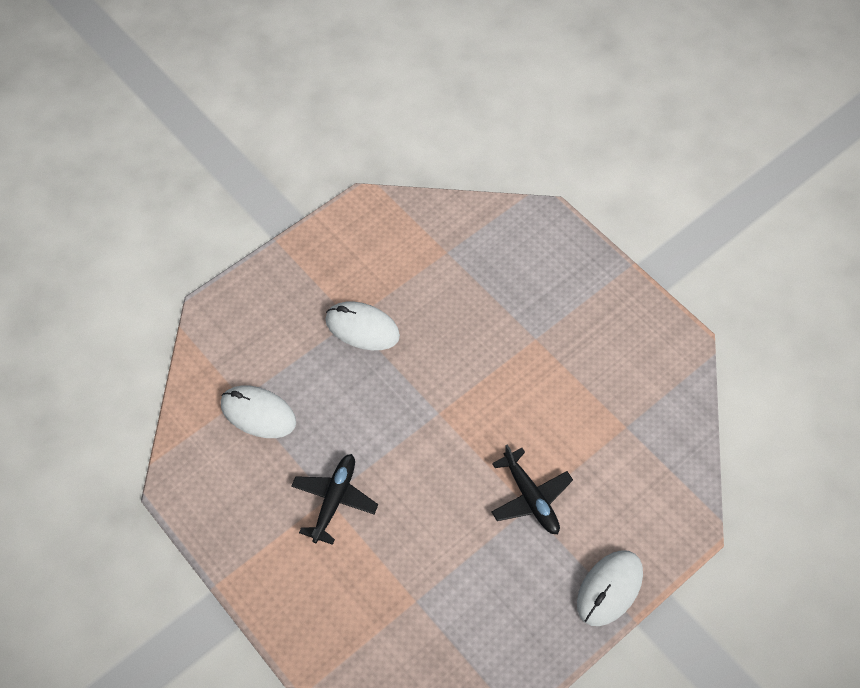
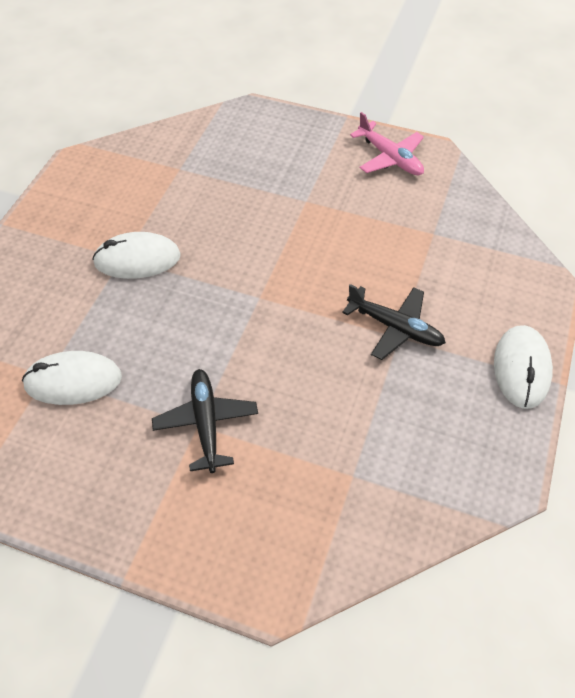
camera: 30 degrees left, 5 degrees down
(640, 329) = (389, 157): none -> pink plane

